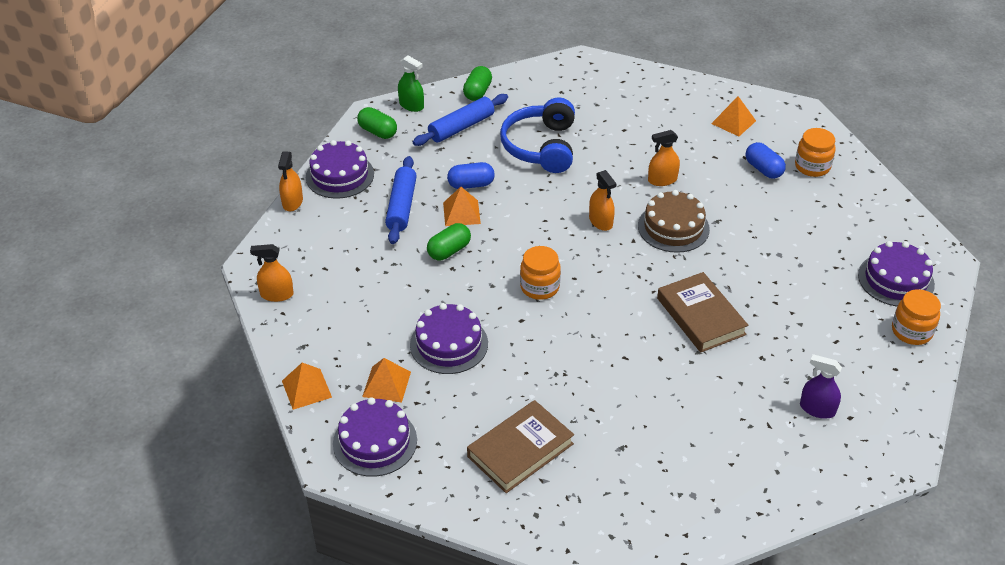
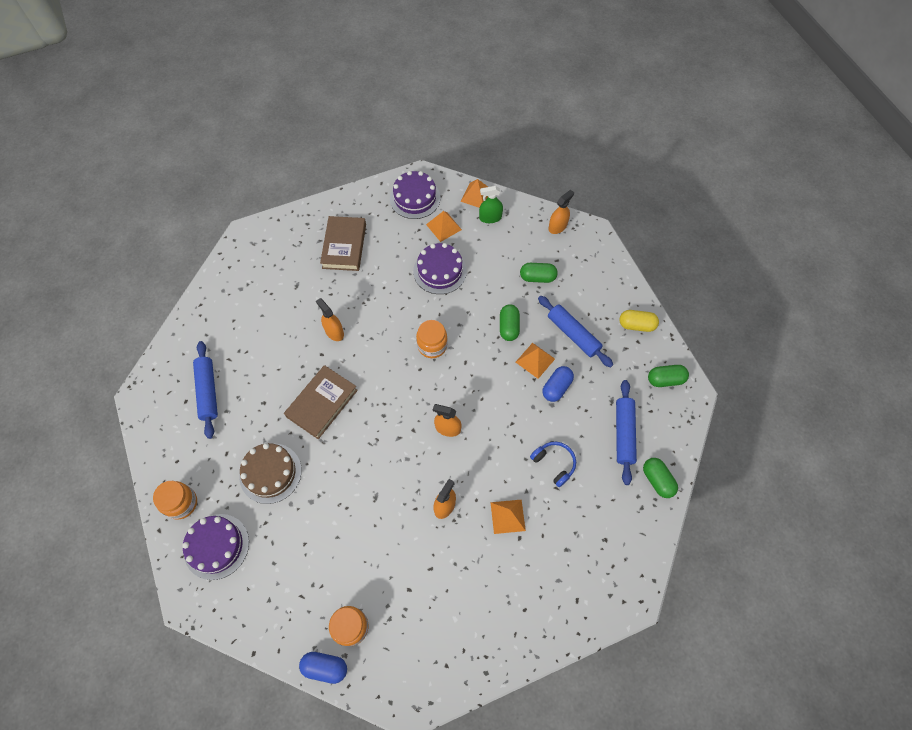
camera: 135 degrees right, 20 degrees up
(292, 202) = (633, 284): orange spray bottle -> orange spray bottle (334, 332)
(340, 175) = (636, 325): purple cake -> yellow capsule
(364, 268) = (537, 277): none -> green capsule
(411, 105) = (679, 424): green spray bottle -> green spray bottle (490, 218)
(541, 147) = (554, 463): blue headphones -> blue headphones, size x0.54
(673, 227) = (398, 464): brown cake -> brown cake (270, 473)
(700, 316) = (322, 403): brown book -> brown book turned 75 degrees counterclockwise
(733, 122) = (450, 629): orange pyramid -> orange pyramid (507, 516)
(763, 169) = (384, 587): blue capsule -> blue capsule (325, 667)
(817, 409) = (208, 391): purple spray bottle -> blue rolling pin

